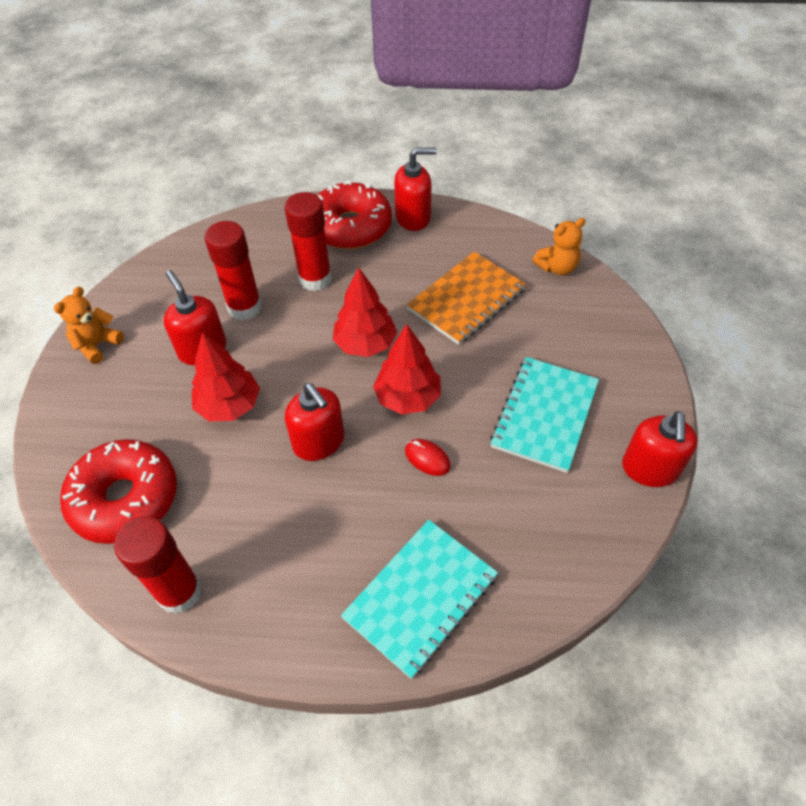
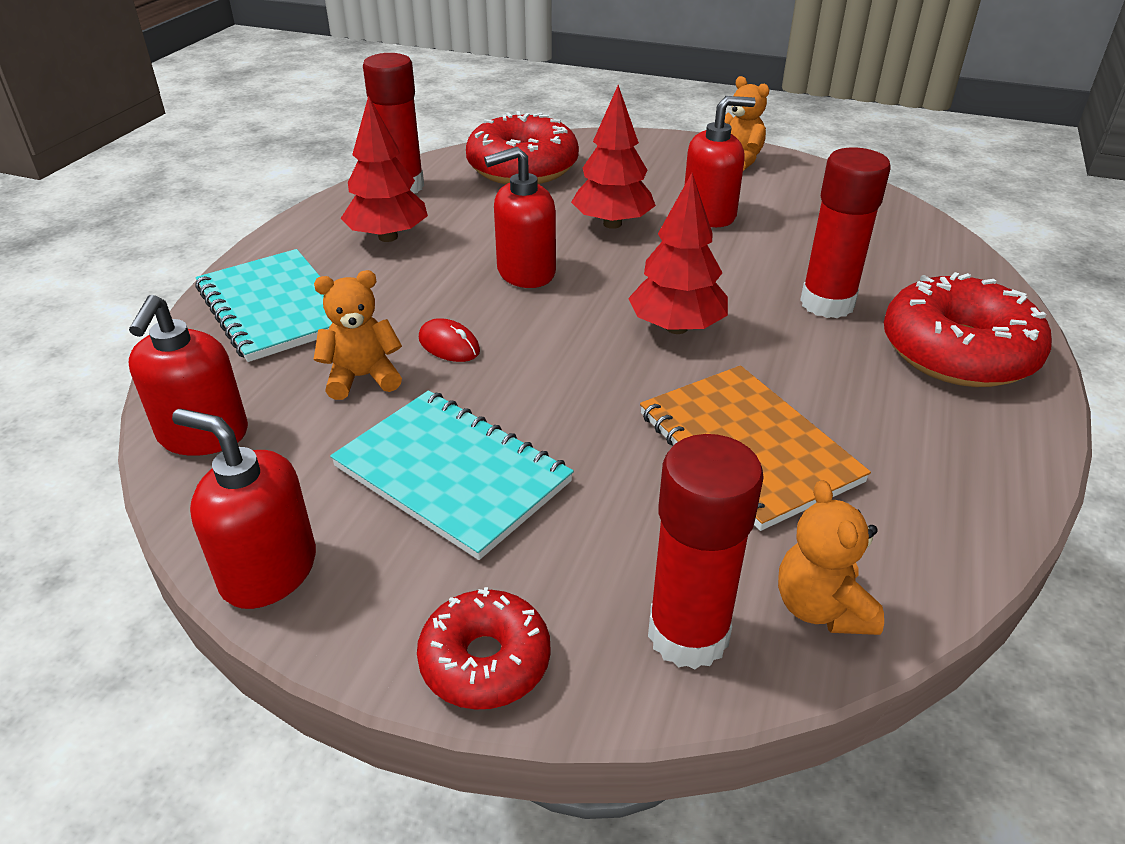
camera: 105 degrees right, 15 degrees down
(244, 307) = (777, 245): red glue stick -> red glue stick (688, 634)
(408, 398) = (559, 347): red tree -> red tree (388, 237)
(413, 217) = (992, 428): red soap dispenser -> red soap dispenser (203, 435)
(427, 458) = (449, 345): red mouse -> red mouse turned 75 degrees clockwise
(481, 495) = (362, 377): none -> orange teddy bear
(645, 366) = (485, 661): none -> red donut

